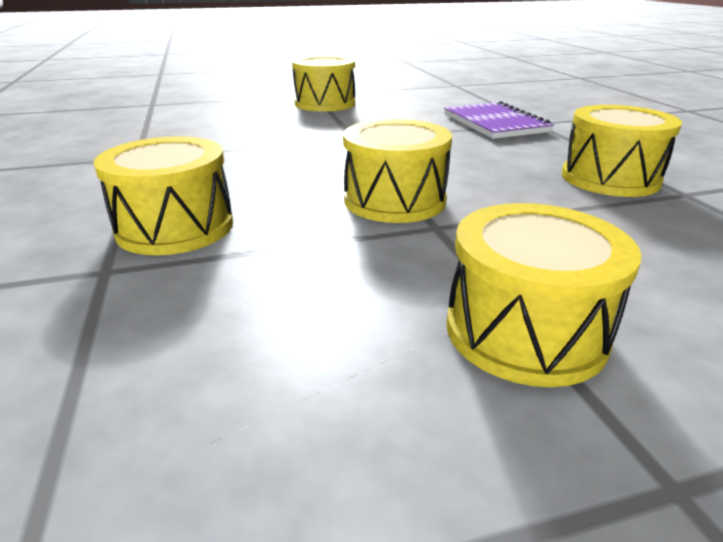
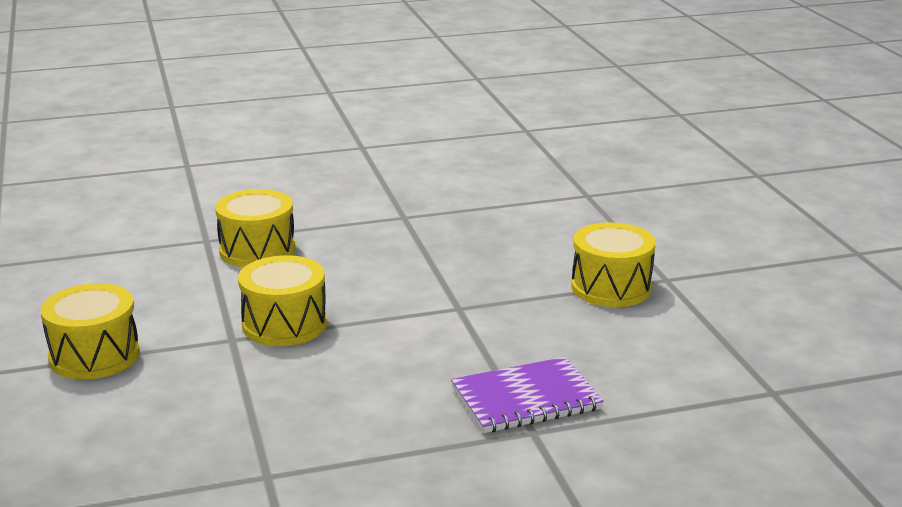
camera: 90 degrees right, 5 degrees down
(609, 178) = (315, 440): yellow drum -> none

